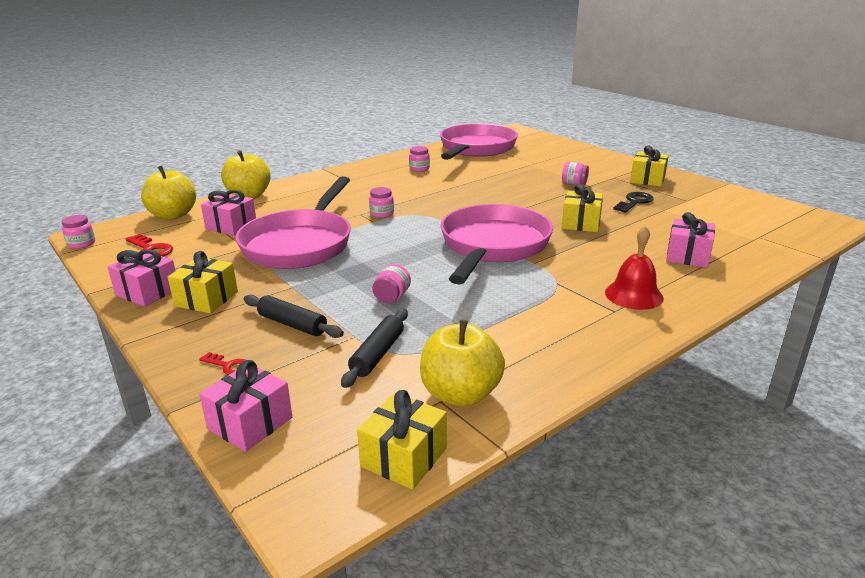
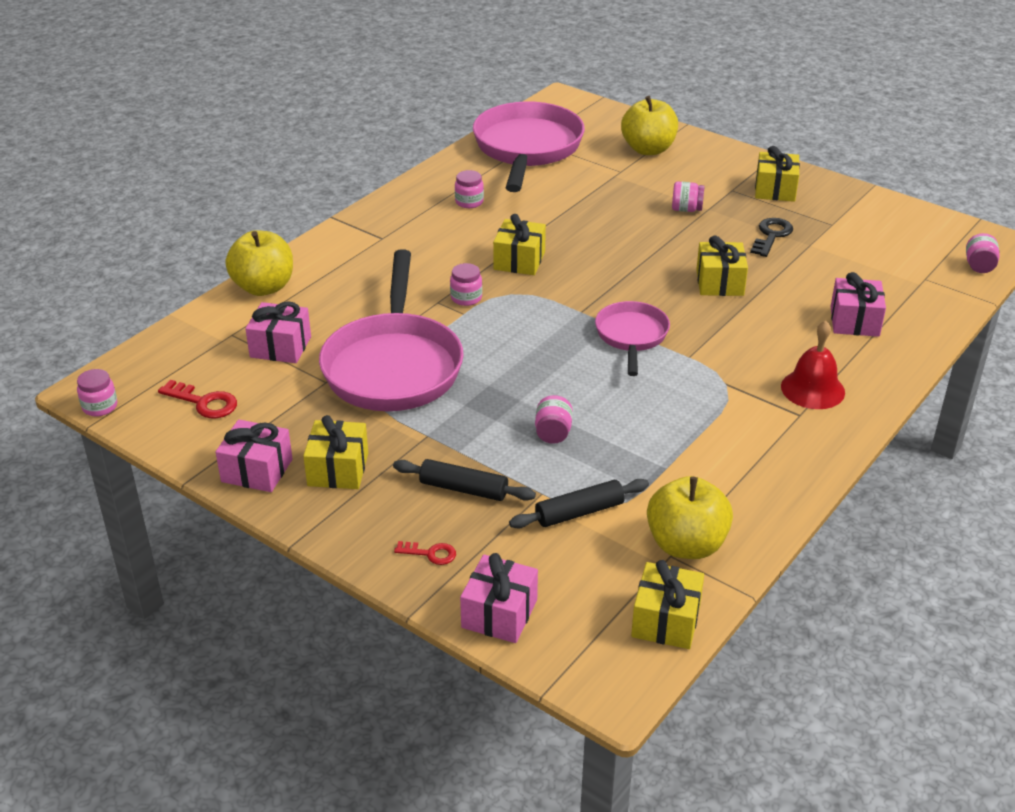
camera: 15 degrees left, 10 degrees up
(173, 215) = (184, 338): yellow apple -> yellow apple (648, 149)
(377, 354) = (579, 512): black rolling pin -> black rolling pin turned 60 degrees clockwise
(434, 199) = (519, 261): none -> yellow gift
(493, 246) = (631, 336): pink pan -> pink pan, size x0.54
(810, 234) = (979, 266): none -> pink jar

